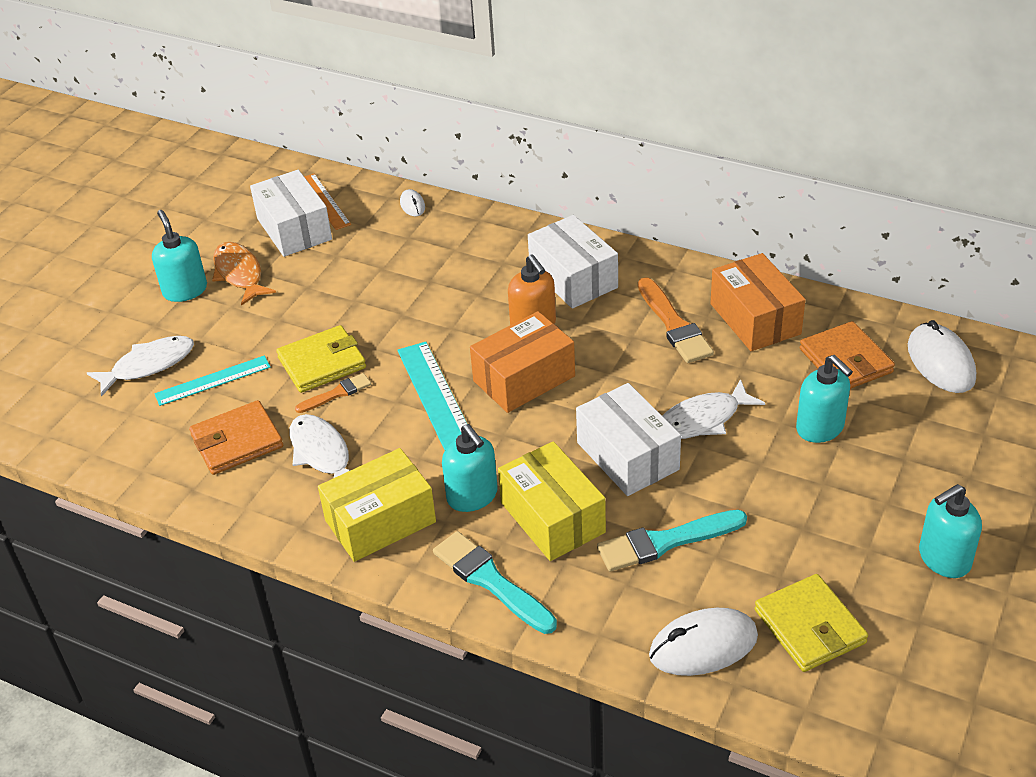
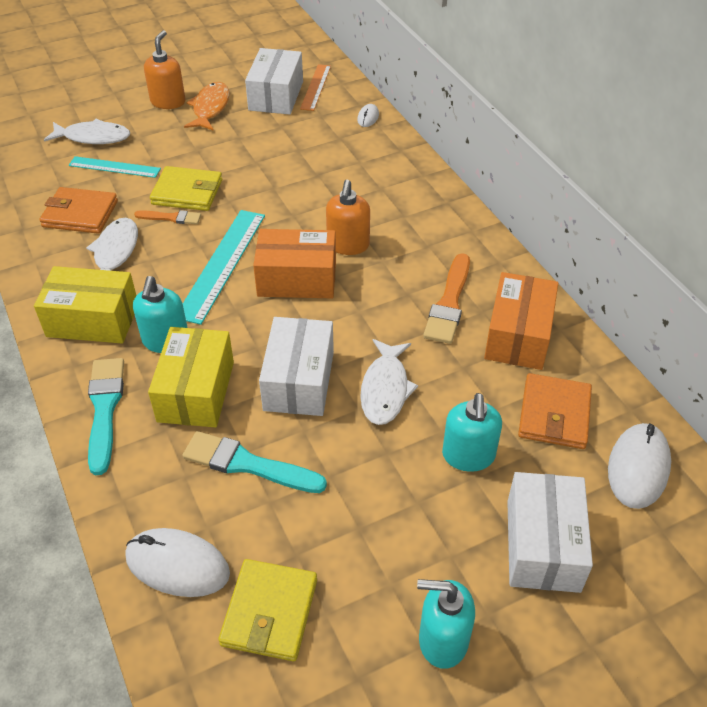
camera: 35 degrees right, 5 degrees up
(185, 290) = (168, 102): turquoise soap dispenser -> orange soap dispenser
(573, 278) = (416, 226): white box -> white box (542, 545)
(703, 419) = (385, 389): white fish -> white fish turned 90 degrees counterclockwise

